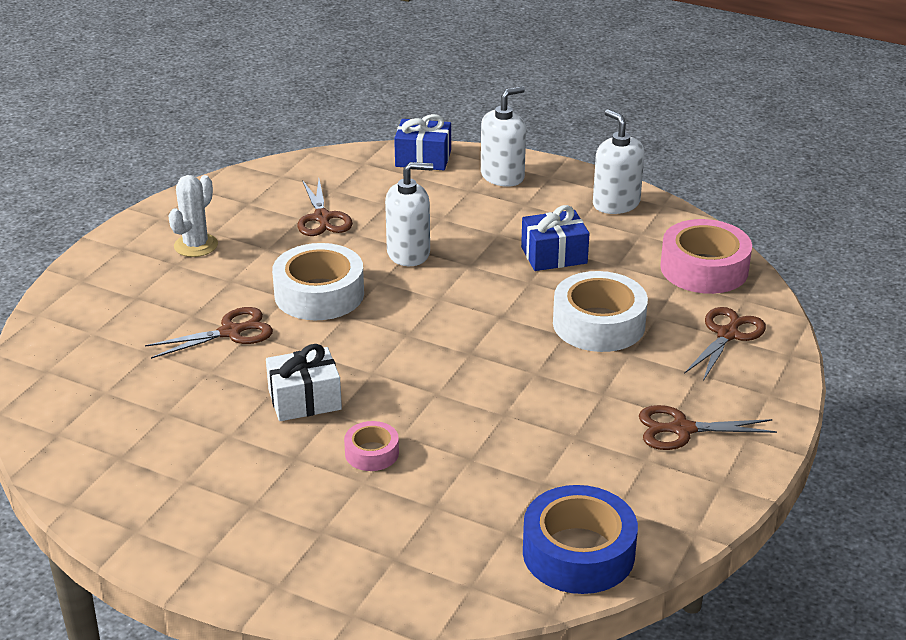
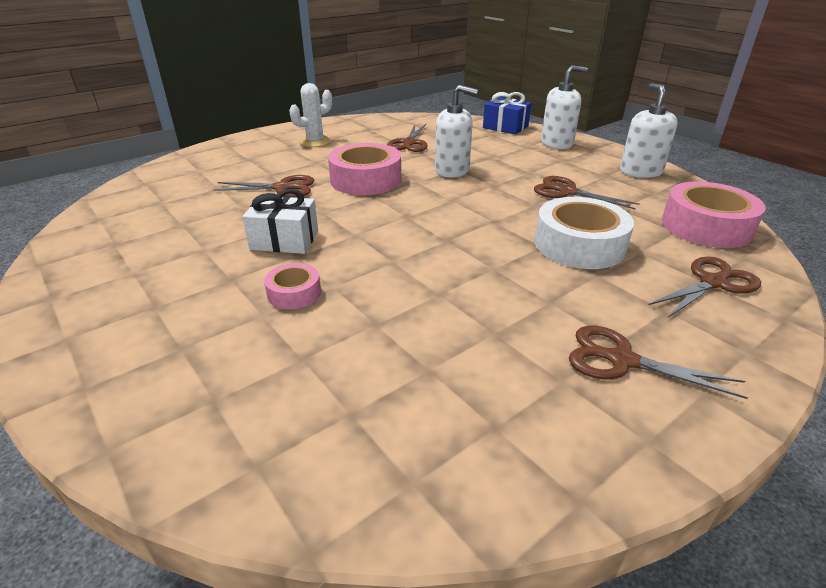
camera: 25 degrees right, 0 degrees up
(319, 294) = (366, 180): white tape -> pink tape
(554, 255) = (567, 192): blue gift -> brown scissors
(578, 552) = (410, 470): blue tape -> none

